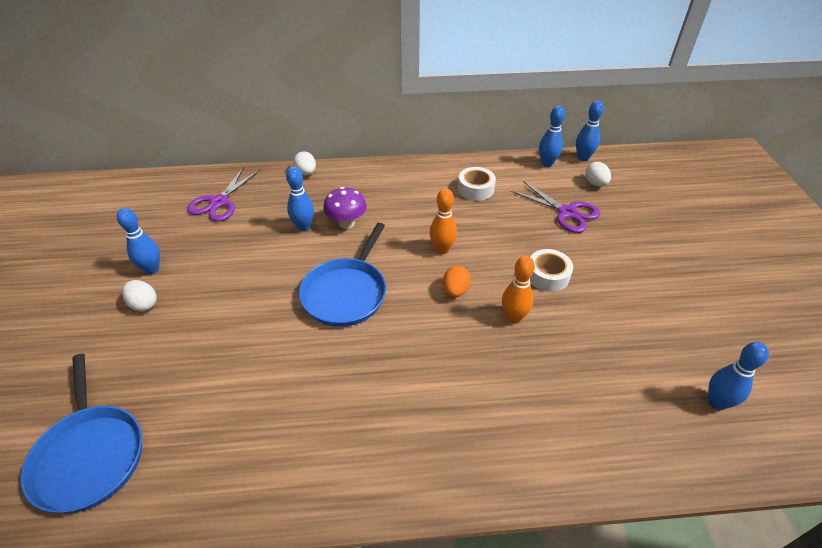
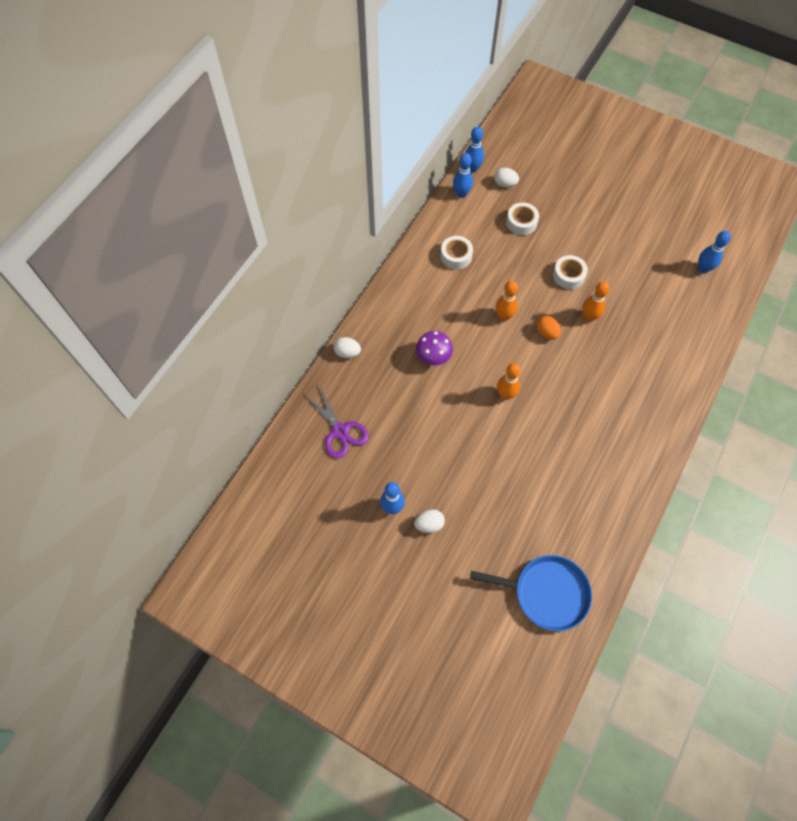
camera: 55 degrees left, 20 degrees up
(304, 227) = (416, 387): blue bowling pin -> none
(346, 293) = (505, 395): blue pan -> orange bowling pin
(567, 213) = (521, 222): purple scissors -> white tape

